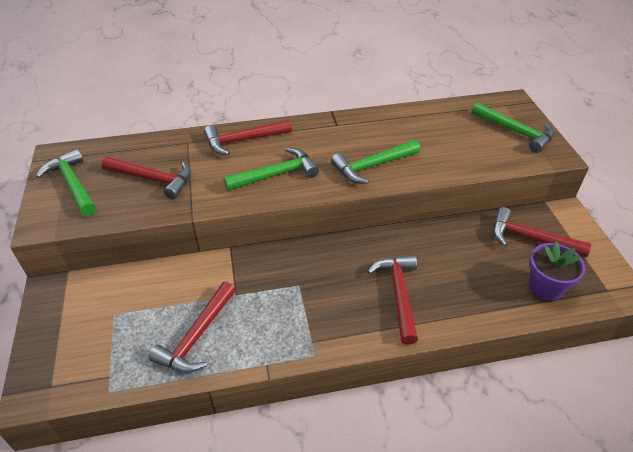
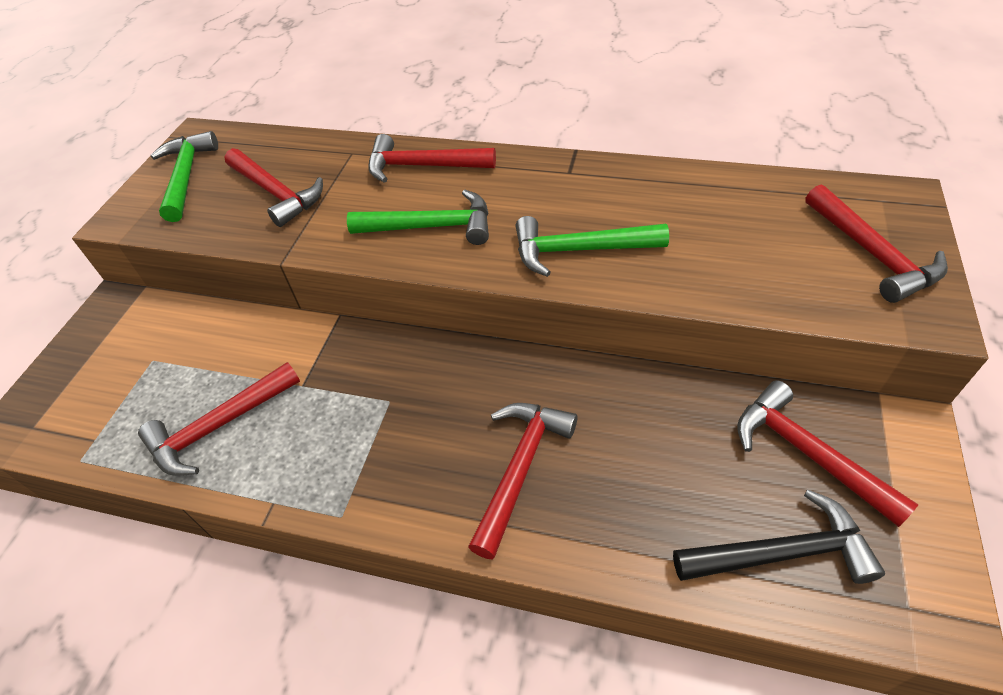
camera: 30 degrees right, 5 degrees up
(515, 132) = (872, 254): green hammer -> red hammer
(545, 287) = (781, 552): purple flower pot -> black hammer

